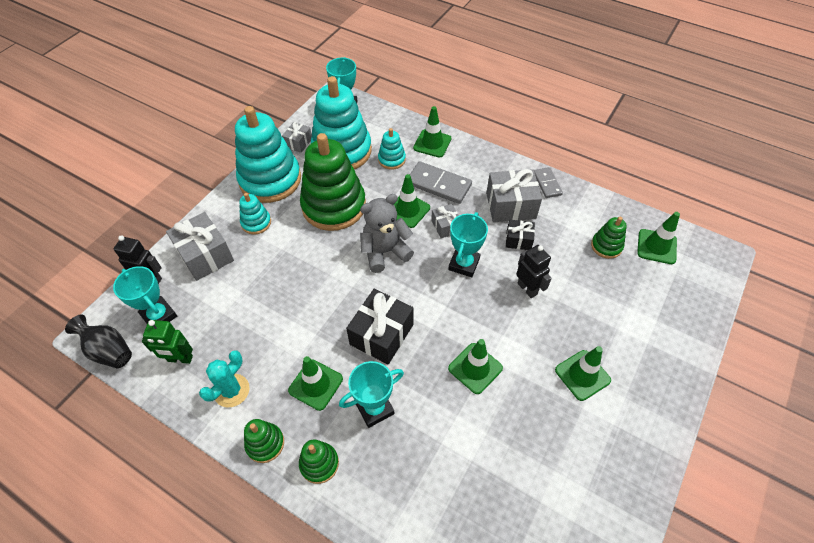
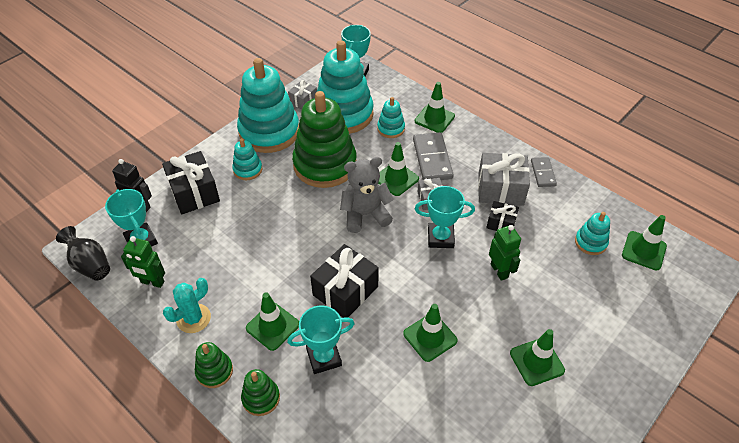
camera: 10 degrees right, 5 degrees down
(205, 255) = (194, 192): grey gift -> black gift
(438, 185) = (432, 159): grey domino -> grey domino turned 45 degrees clockwise
(464, 264) = (440, 238): turquoise trophy -> turquoise trophy turned 60 degrees clockwise
(527, 288) = (499, 271): black robot -> green robot
(606, 246) = (590, 242): green stacking toy -> turquoise stacking toy

